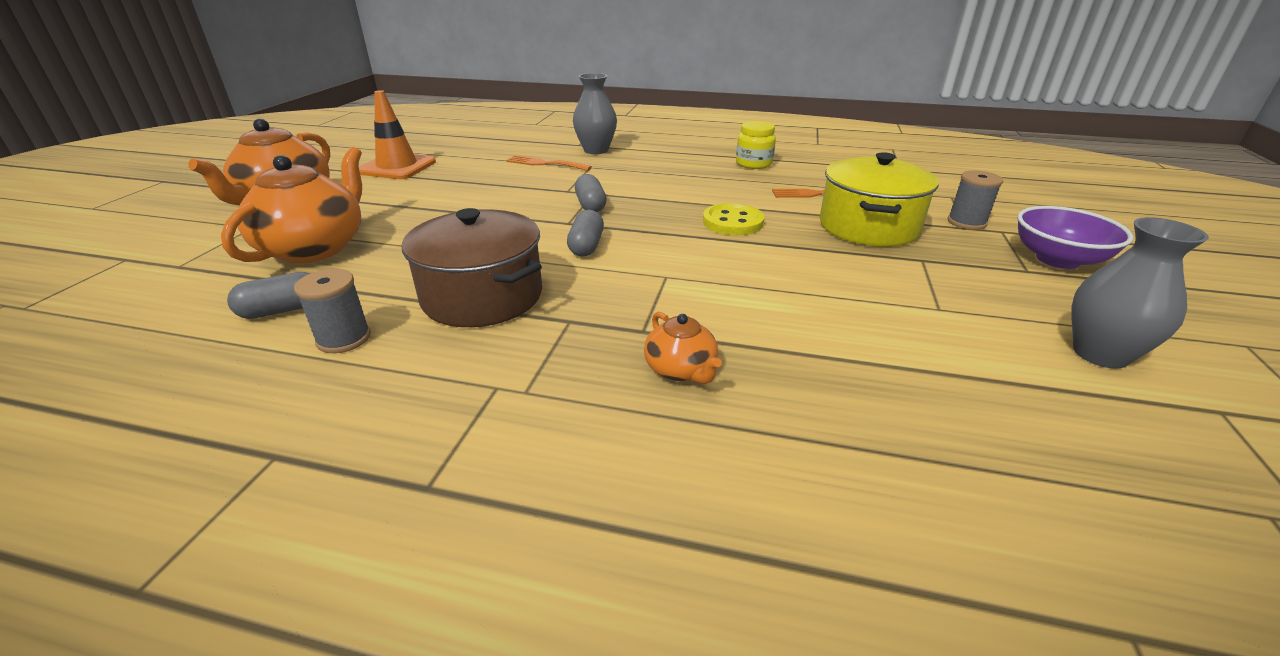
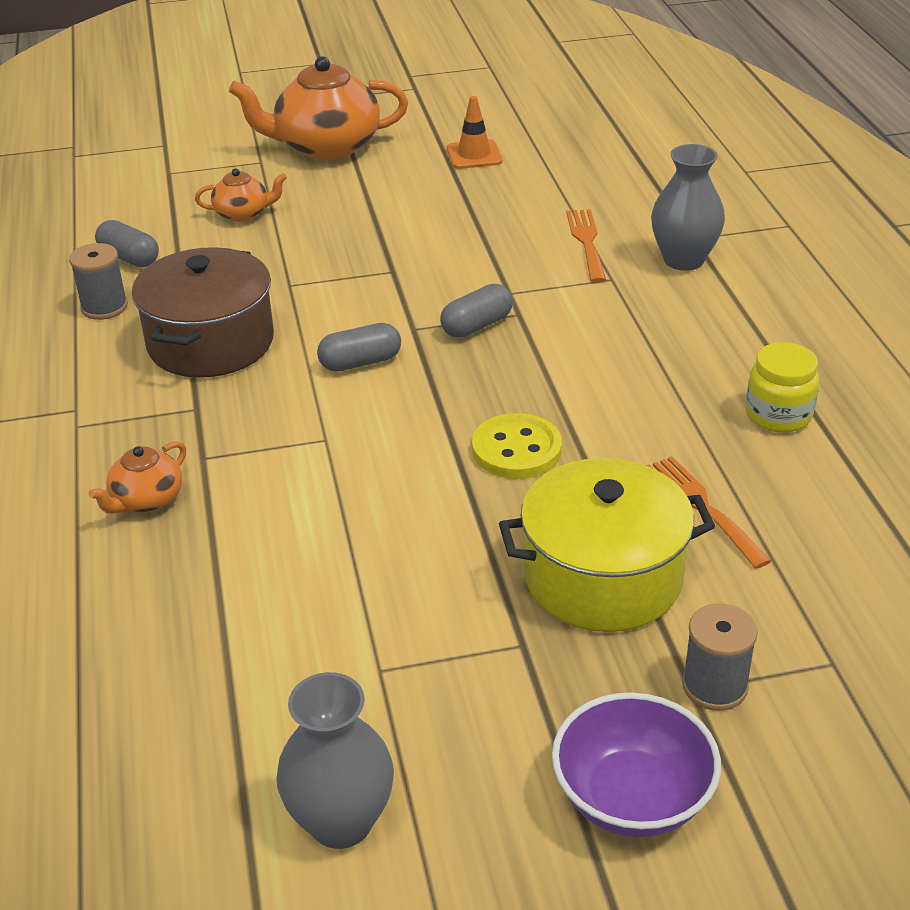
camera: 65 degrees right, 5 degrees up
(315, 248) = (243, 214): orange teapot -> orange teapot, size x0.50
(397, 167) = (474, 155): orange traffic cone -> orange traffic cone, size x0.63

